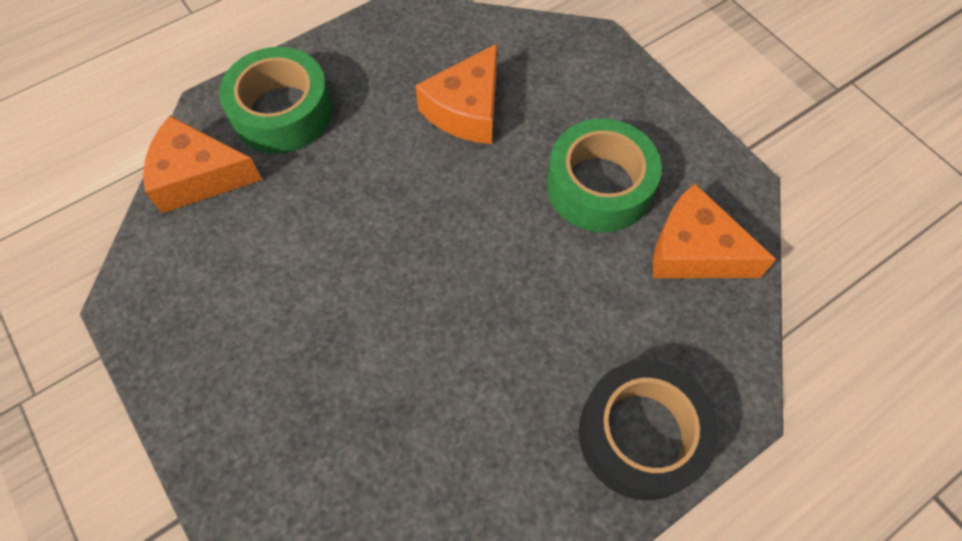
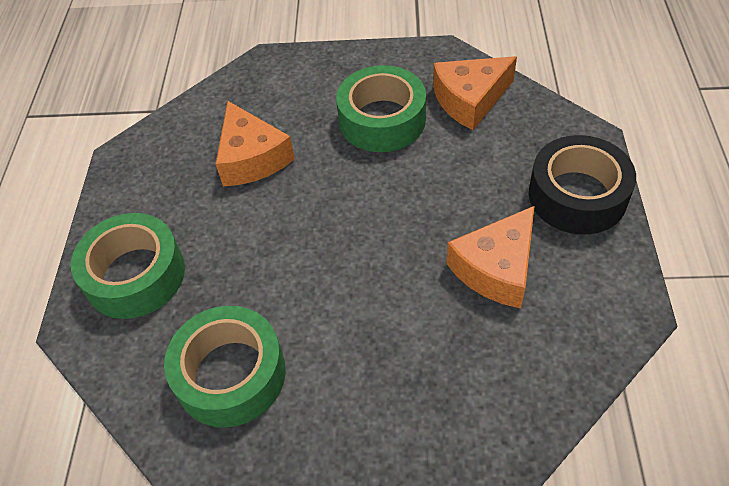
camera: 50 degrees left, 10 degrees down
(198, 176) = (138, 367): orange cheese -> orange cheese (496, 268)
(230, 247) = (230, 374): none -> green tape

